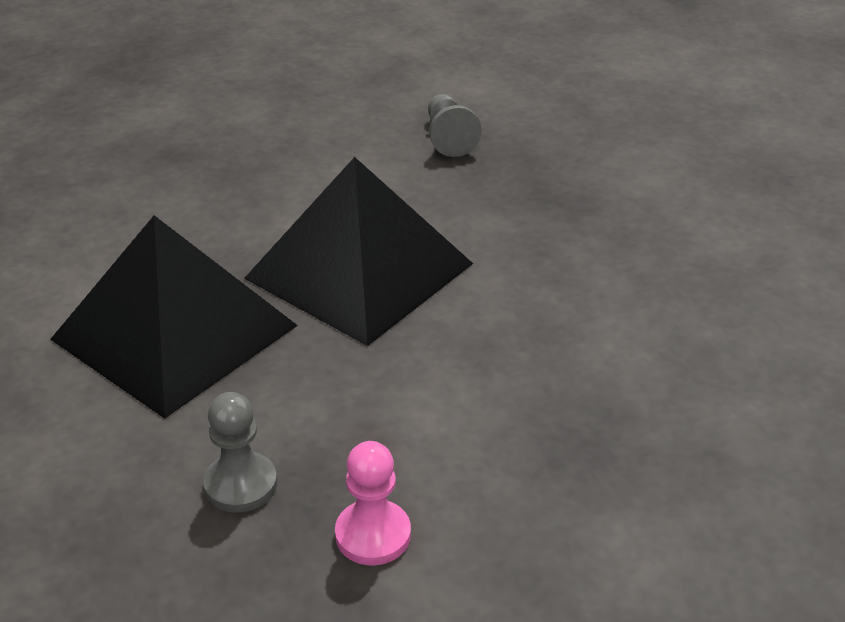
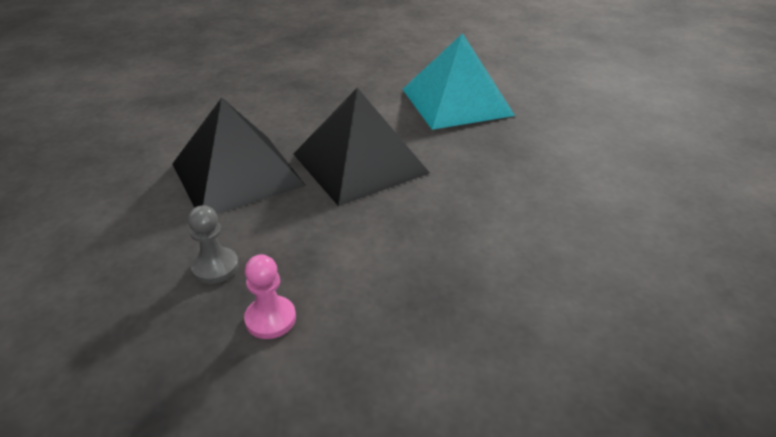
camera: 20 degrees right, 0 degrees up
(449, 138) = (456, 102): grey pawn -> turquoise pyramid

